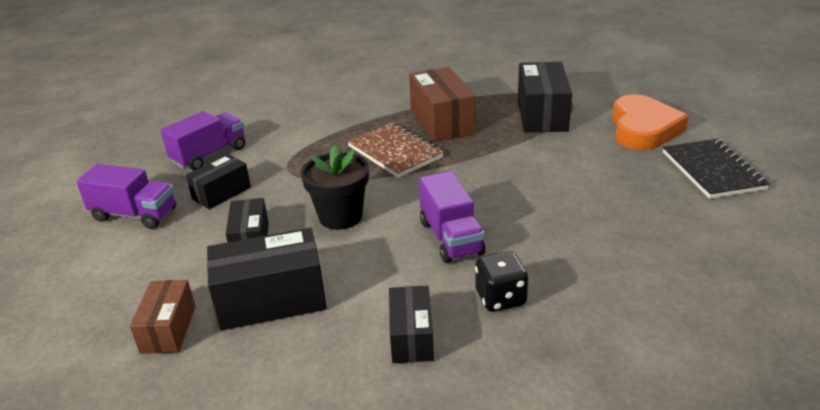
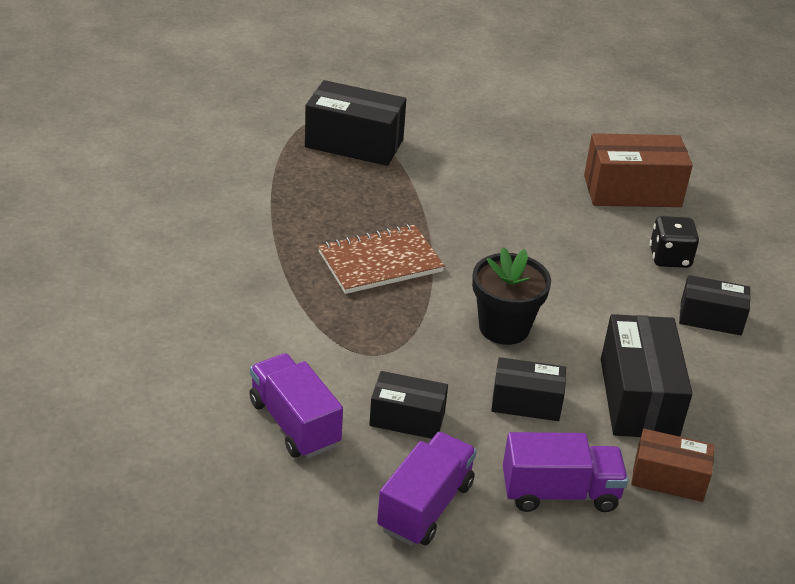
camera: 80 degrees left, 5 degrees up
(221, 193) = (407, 419): black box -> black box turned 45 degrees counterclockwise
(442, 121) = (325, 212): brown box -> brown box (632, 191)
(451, 238) = (571, 263): purple truck -> purple truck (559, 493)
(643, 129) = (423, 98): orange heart -> none
(712, 170) = (519, 93): black notebook -> none

